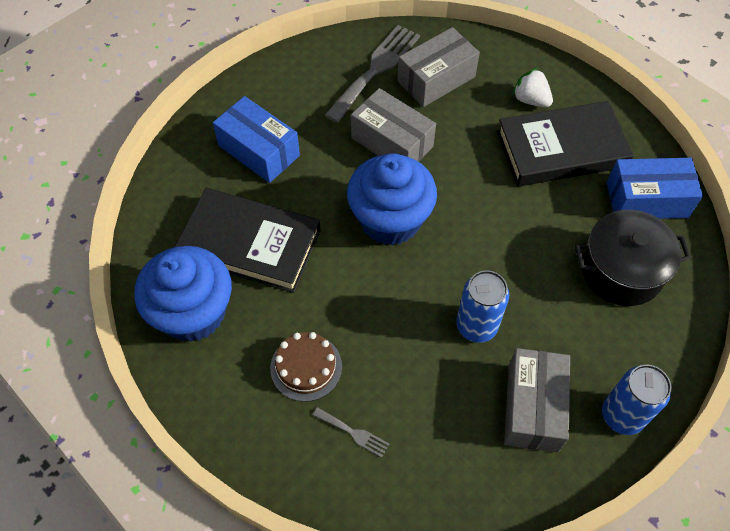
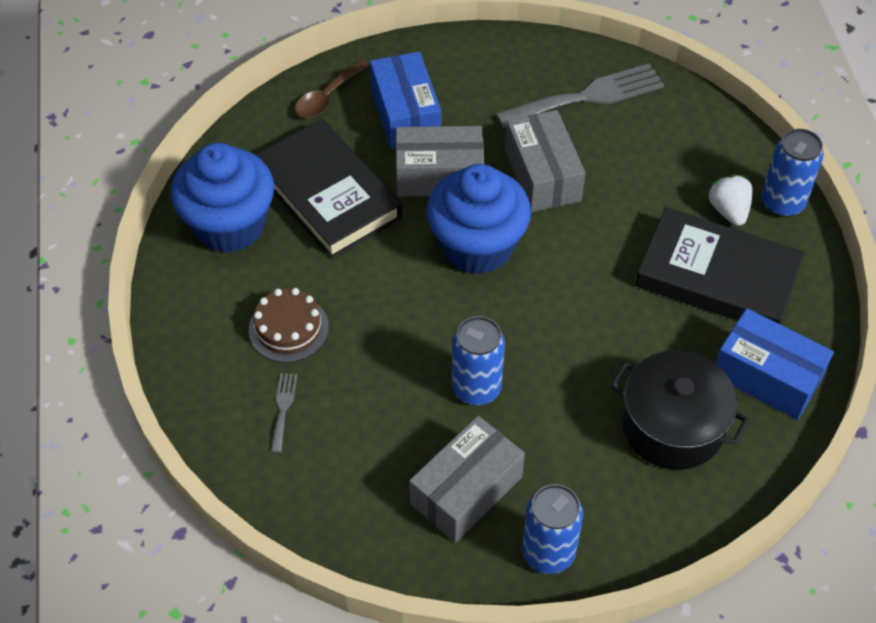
camera: 35 degrees right, 5 degrees down
(188, 168) = (327, 97): none -> brown spoon
(353, 433) = (283, 408): grey fork -> grey fork turned 150 degrees counterclockwise
(436, 79) = (643, 138): grey box -> grey box (439, 175)
(558, 76) = (782, 203): none -> blue can

